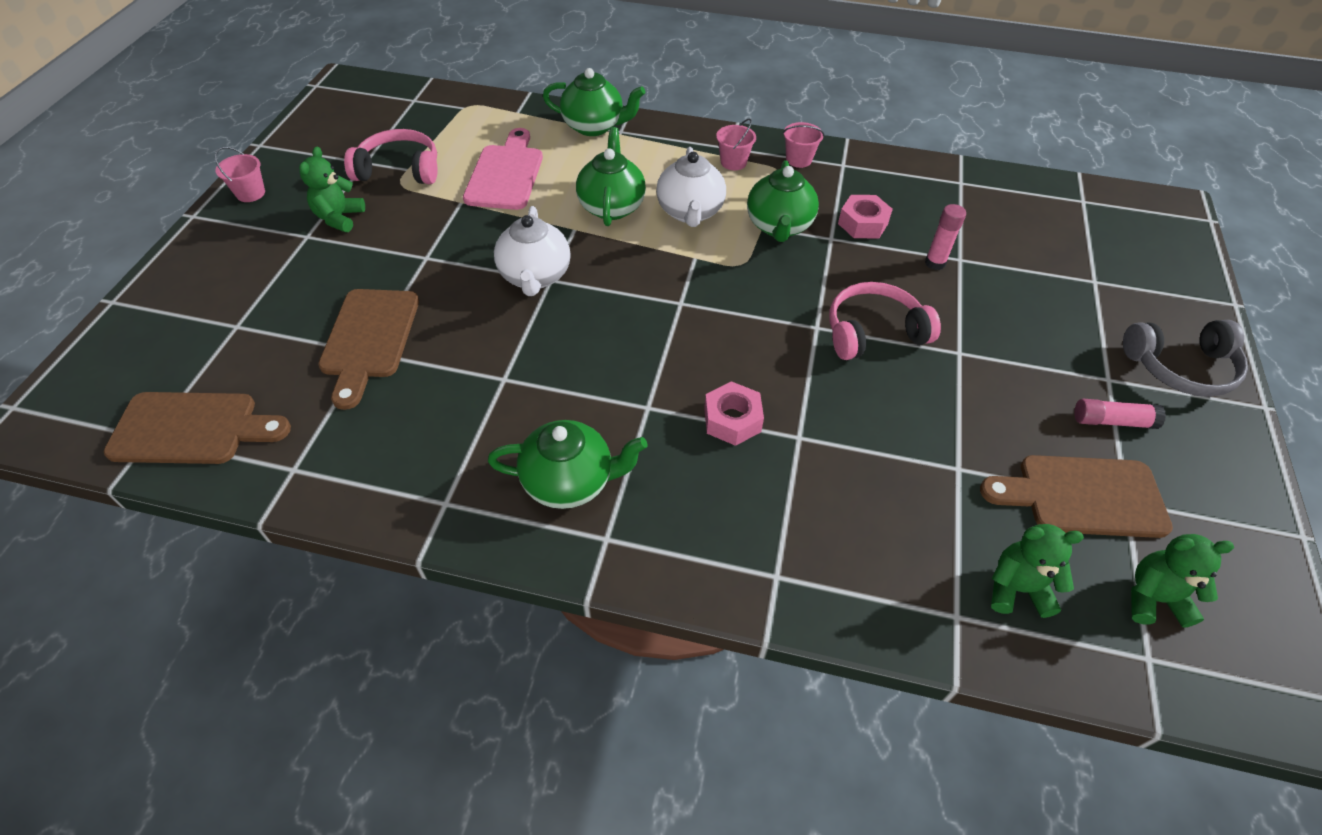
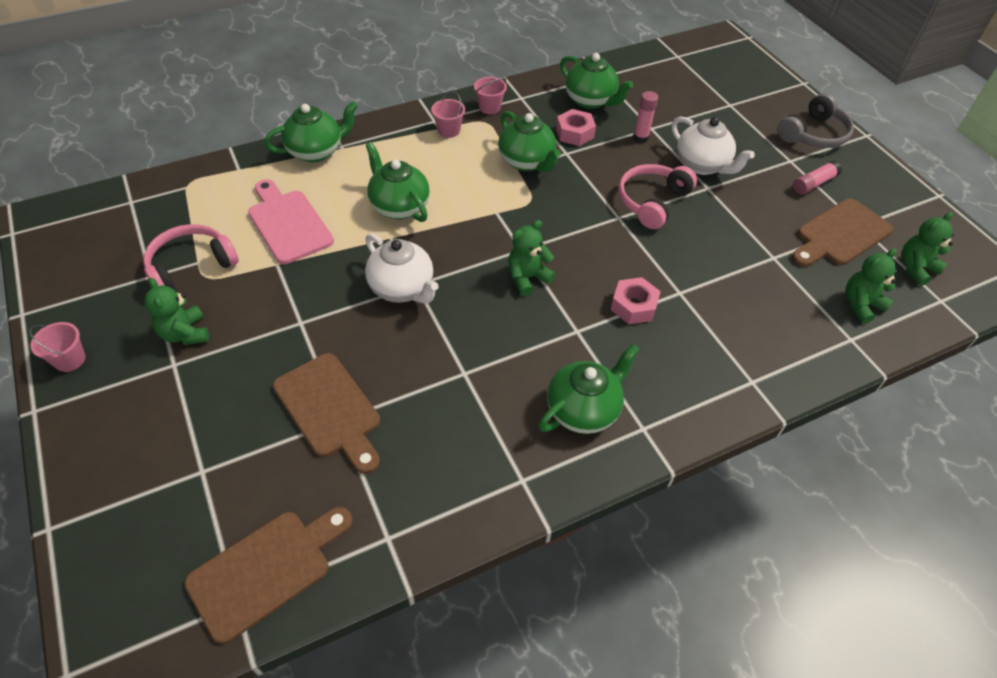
camera: 40 degrees left, 0 degrees up
(656, 331) = (527, 278): none -> green teddy bear
(690, 212) = (459, 182): white teapot -> white teapot (702, 165)
(918, 200) = (591, 100): none -> green teapot

